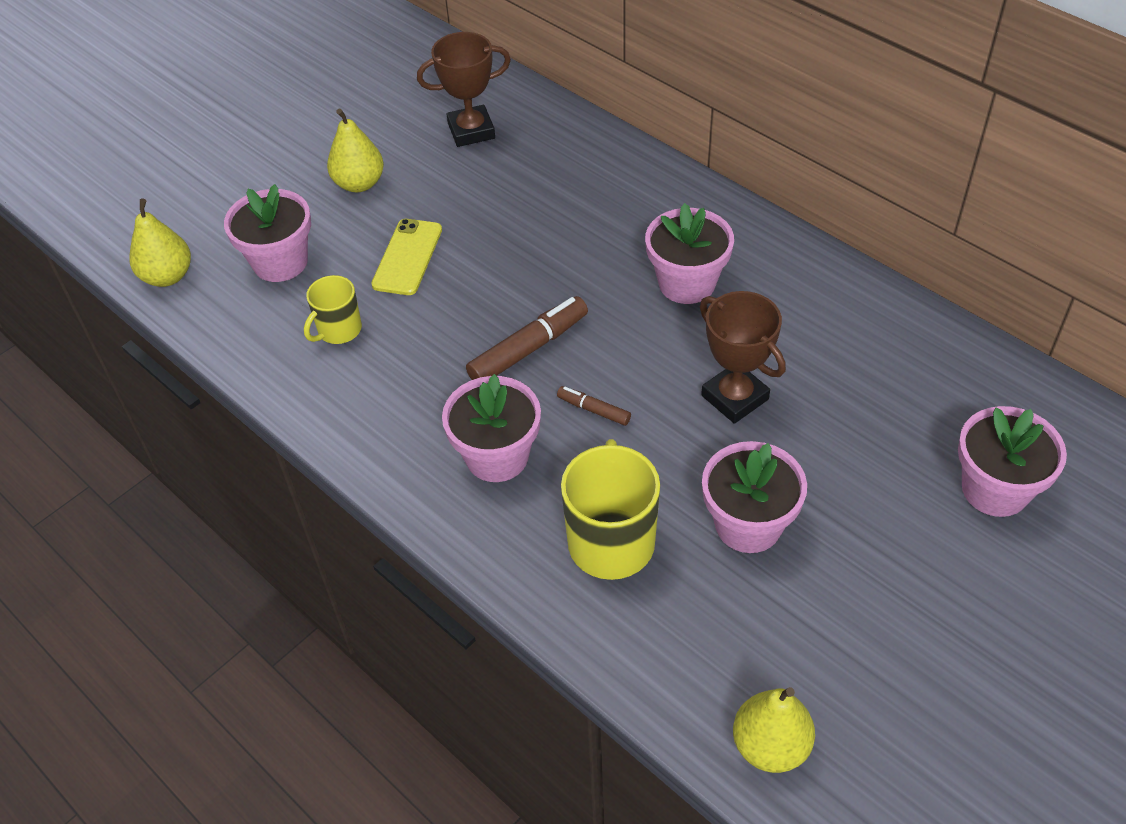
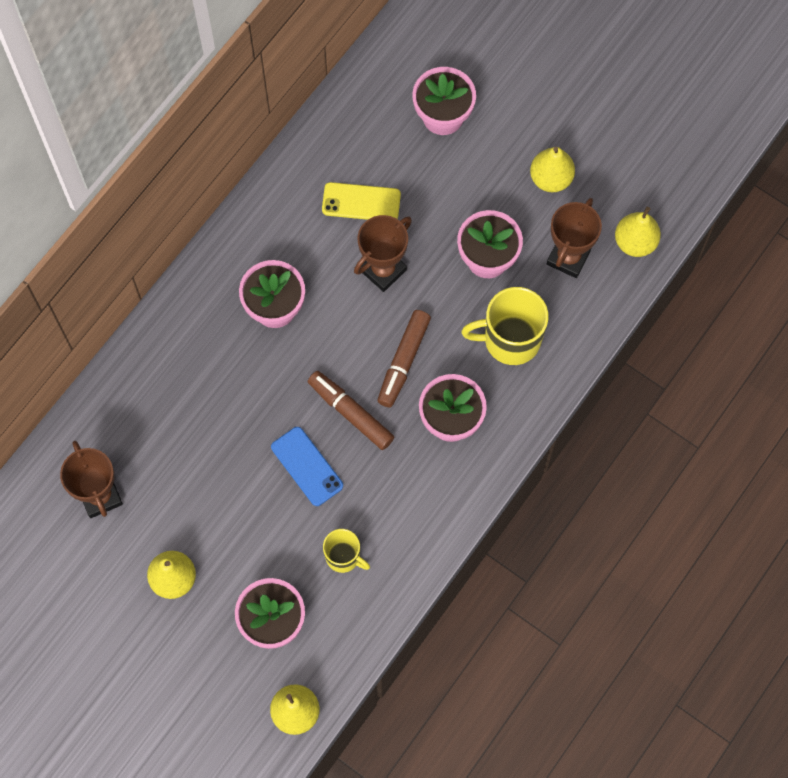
camera: 100 degrees left, 20 degrees up
(407, 257) = (260, 520): yellow phone -> yellow phone (361, 202)
(465, 302) = (307, 466): none -> blue phone
(594, 410) = (403, 361): brown marker -> brown marker, size x1.87
(745, 637) = (568, 257): none -> brown trophy
(891, 628) = (550, 178): none -> yellow pear

